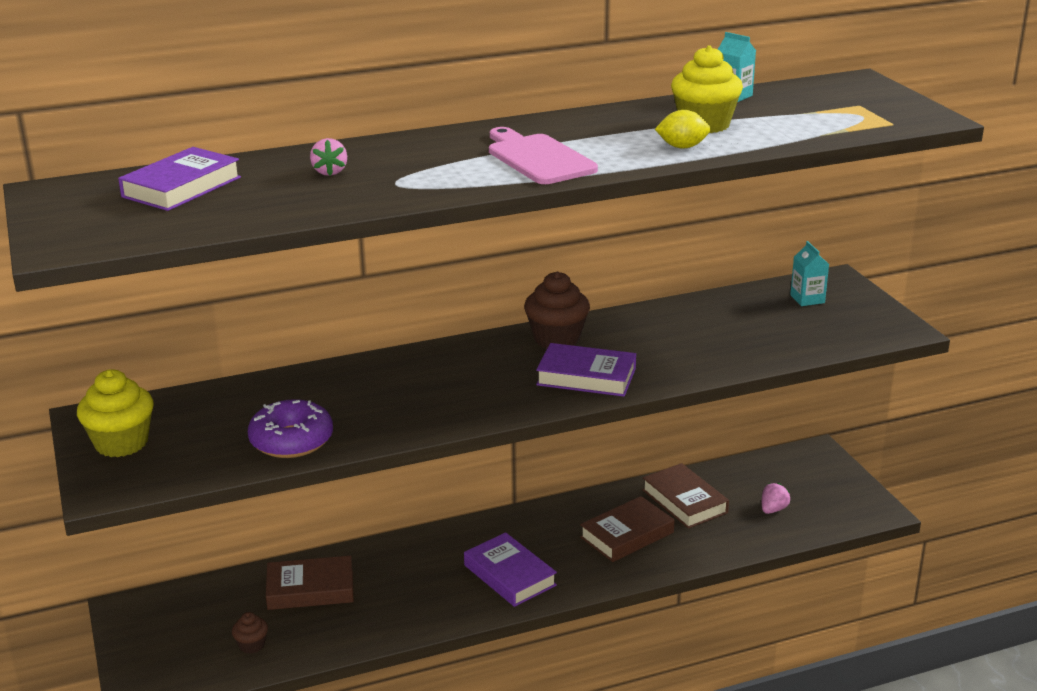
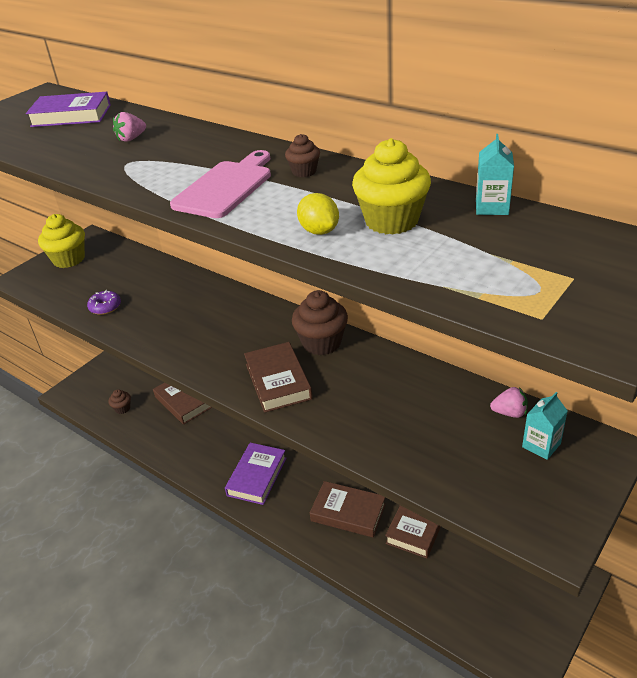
camera: 60 degrees right, 10 degrees up
(291, 441) = (105, 307): purple donut -> purple donut, size x0.58
(562, 128) = (304, 172): none -> brown cupcake
(586, 377) = (278, 381): purple book -> brown book
(773, 509) = (458, 586): pink strawberry -> pink strawberry (509, 413)

